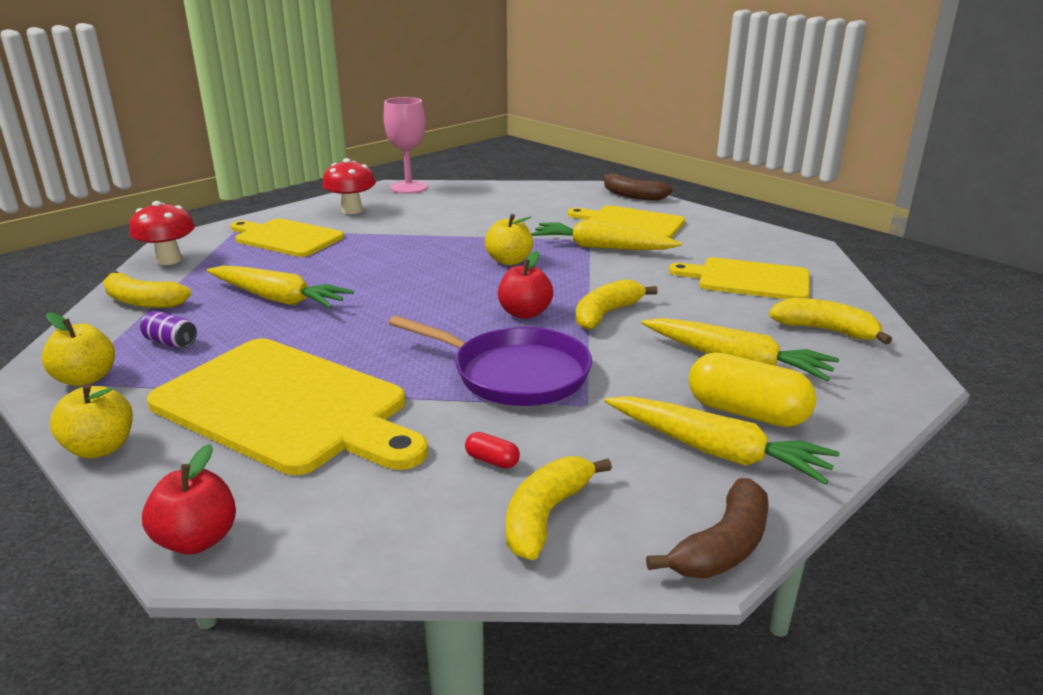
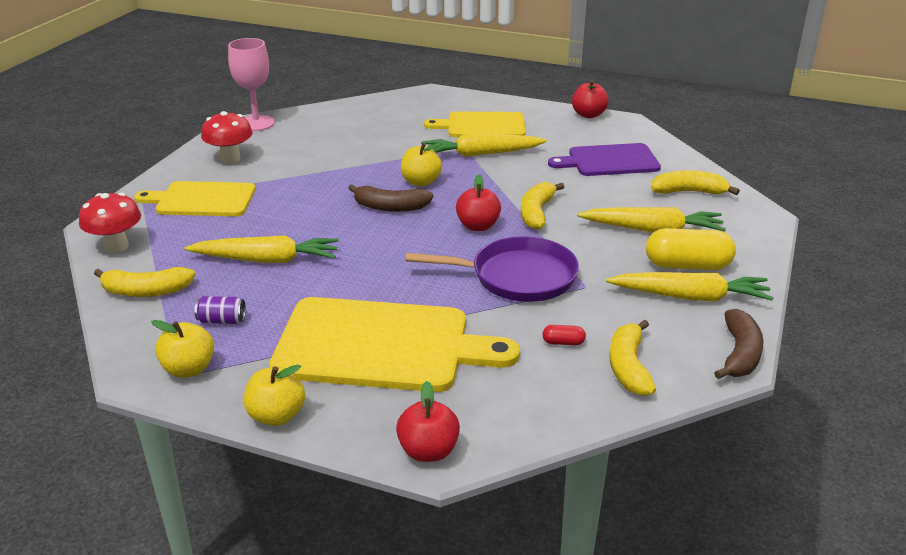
camera: 25 degrees left, 5 degrees up
(633, 195) = (460, 97): brown banana -> brown banana (390, 207)
(748, 279) = (609, 161): yellow cutting board -> purple cutting board
(765, 232) = (588, 115): none -> red apple

